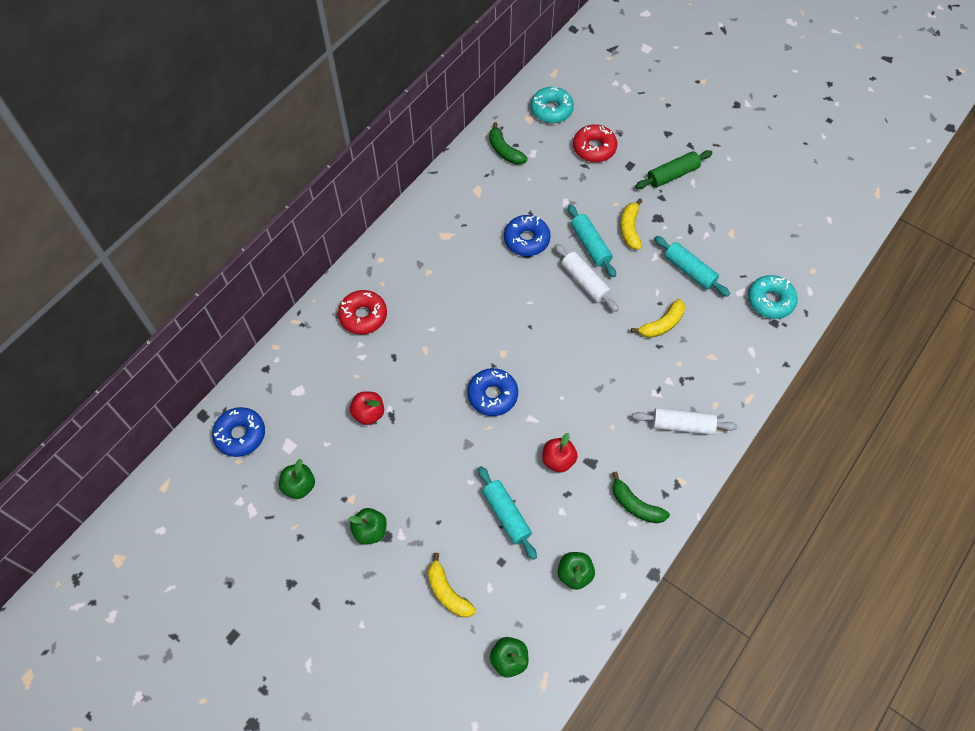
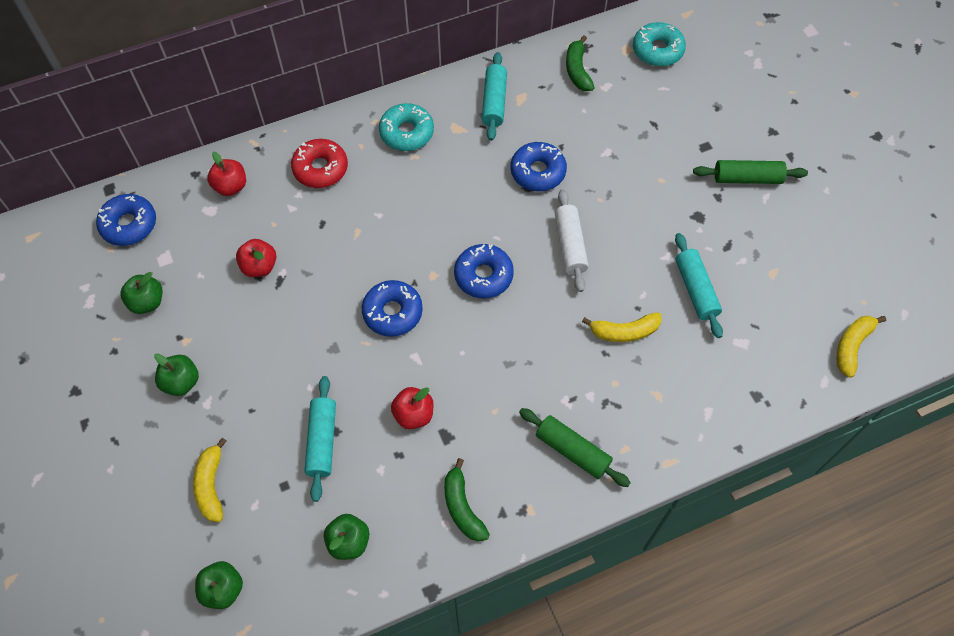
camera: 30 degrees right, 0 degrees up
(302, 364) = (231, 186): none -> red apple
(539, 335) = (483, 275): none -> blue donut
(590, 245) = (602, 210): turquoise rolling pin -> turquoise rolling pin (494, 102)
(594, 148) = (677, 110): red donut -> none
(630, 229) = (658, 213): yellow banana -> yellow banana (852, 346)
(682, 425) = (572, 451): white rolling pin -> green rolling pin
(770, 301) = (768, 369): turquoise donut -> turquoise donut (406, 133)

